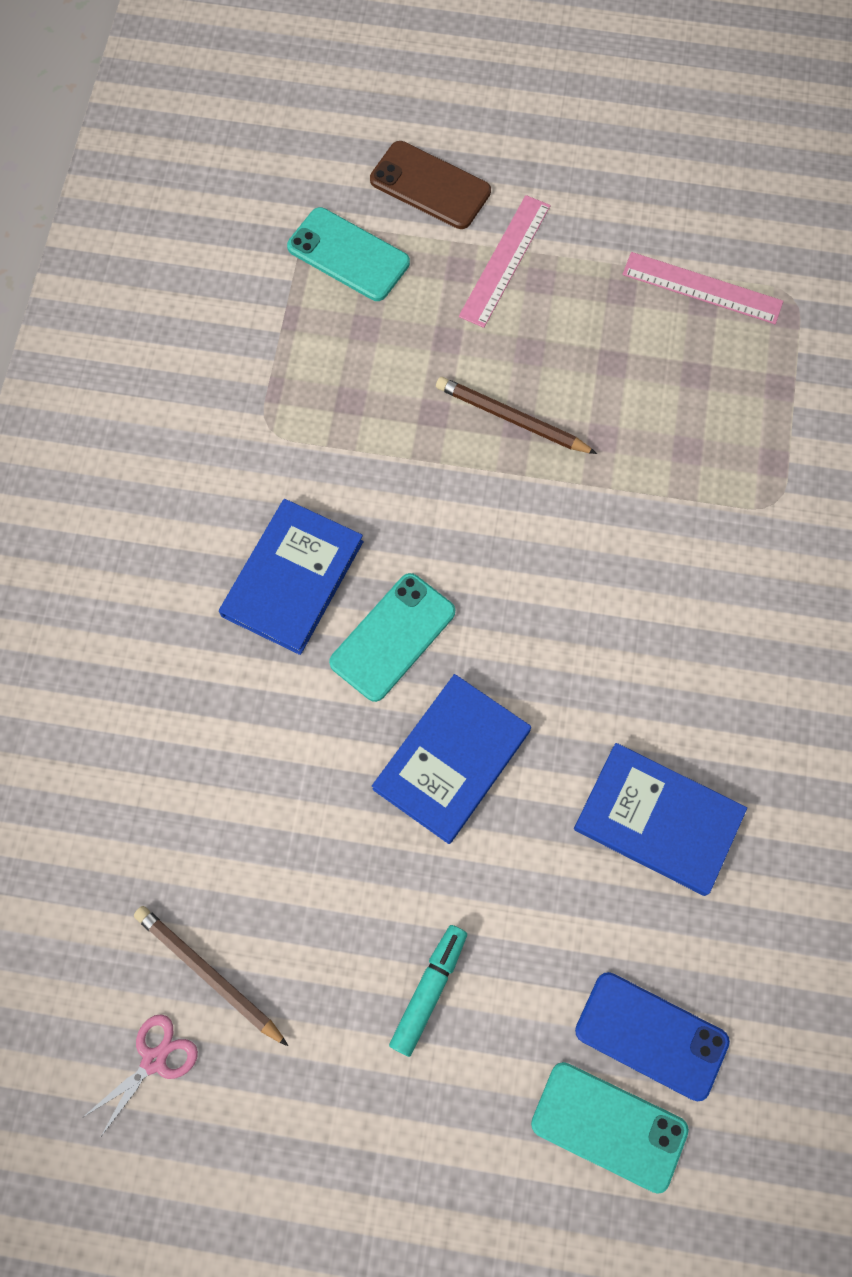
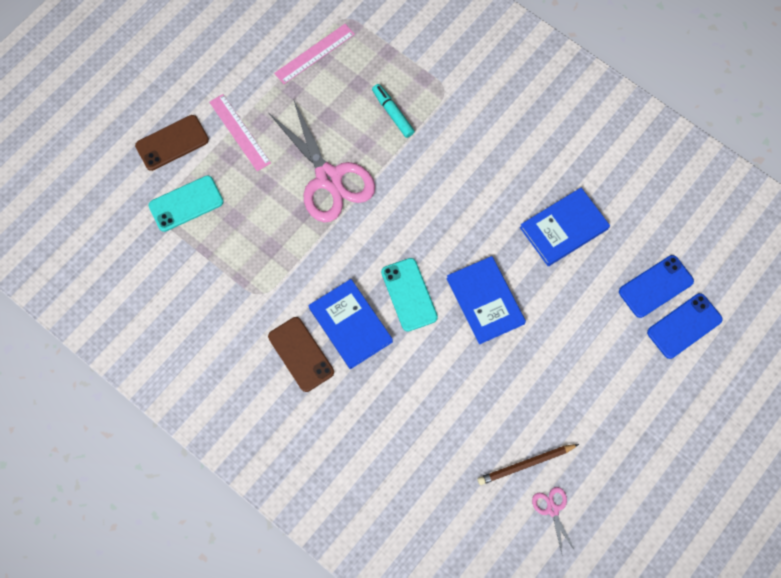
camera: 60 degrees left, 0 degrees up
(206, 534) = (301, 354): none -> brown phone
(429, 990) = (586, 369): turquoise marker -> turquoise marker (393, 113)
(511, 419) = (329, 178): brown pencil -> pink scissors
(609, 1126) = (684, 326): turquoise phone -> blue phone

